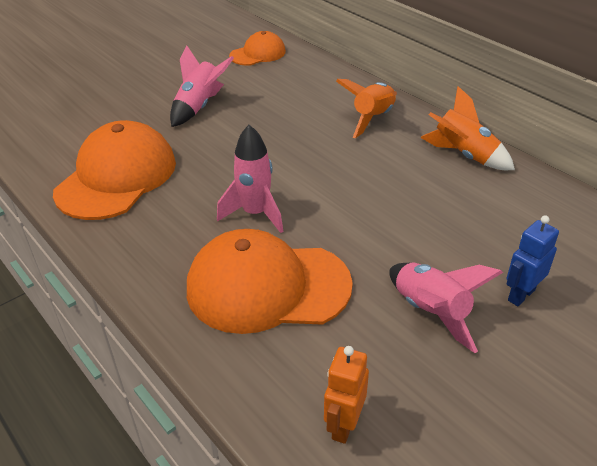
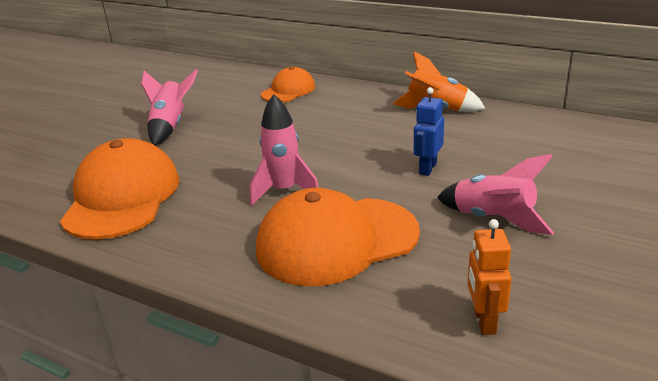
camera: 20 degrees left, 10 degrees down
(258, 54) = (200, 78): orange cap -> orange cap (288, 90)
(373, 119) = (340, 101): orange rocket -> none
(521, 295) = (554, 188): blue robot -> blue robot (427, 168)

